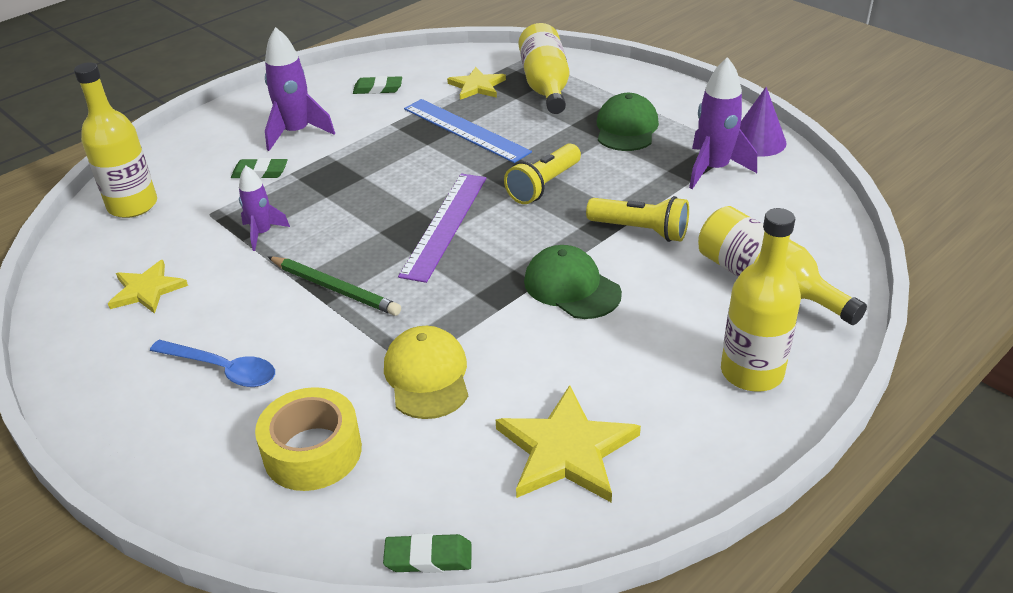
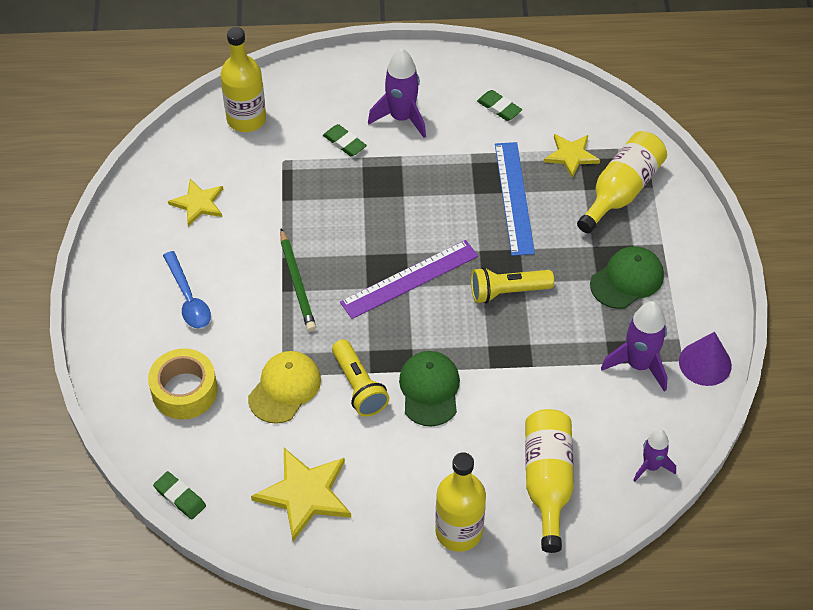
camera: 40 degrees right, 15 degrees up
(262, 233) = (298, 203): purple rocket -> purple rocket (651, 466)
(640, 230) = (523, 378): yellow flashlight -> yellow flashlight (359, 386)

